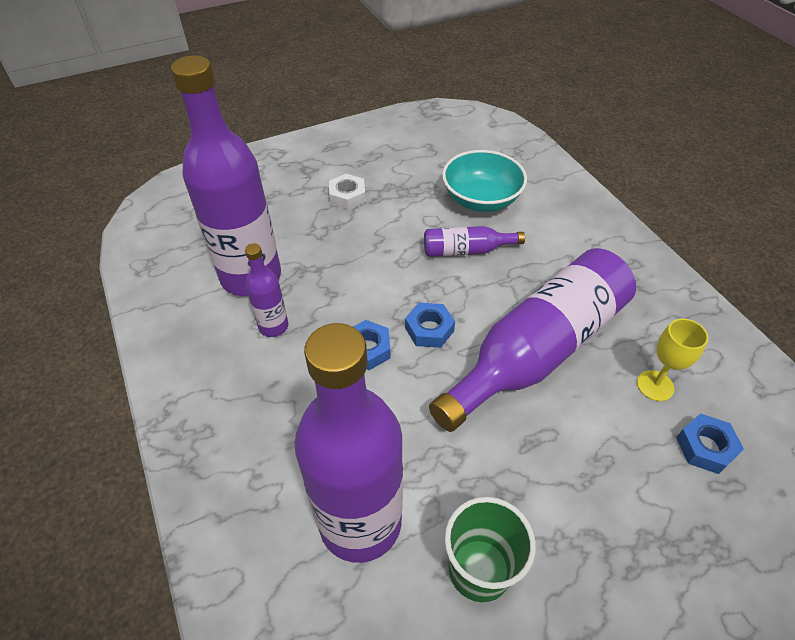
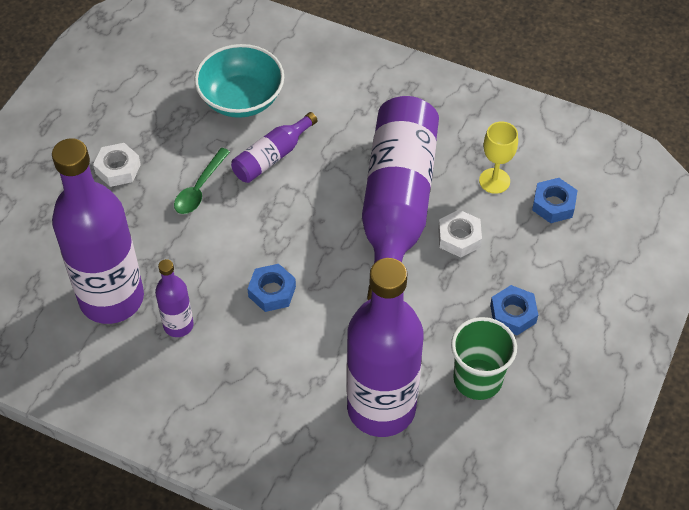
camera: 40 degrees left, 5 degrees up
(389, 241) = (199, 189): none -> green spoon
(429, 329) = (304, 244): blue nut -> blue nut (513, 314)
(576, 414) = (459, 237): none -> white nut

